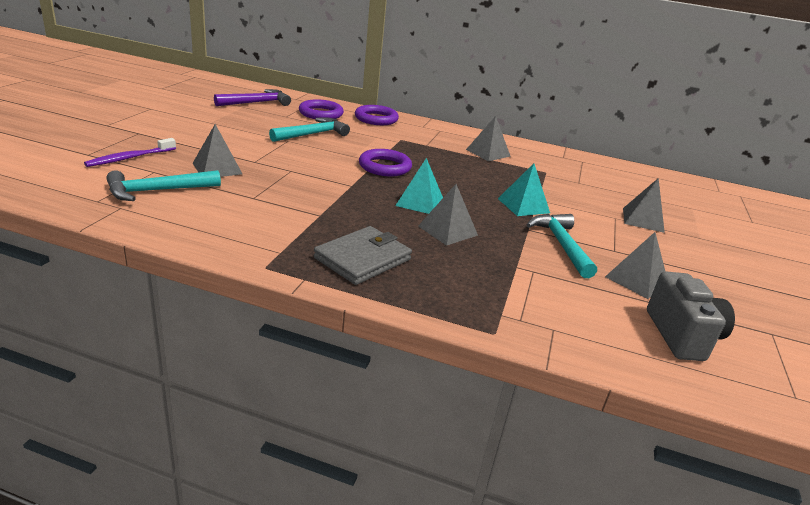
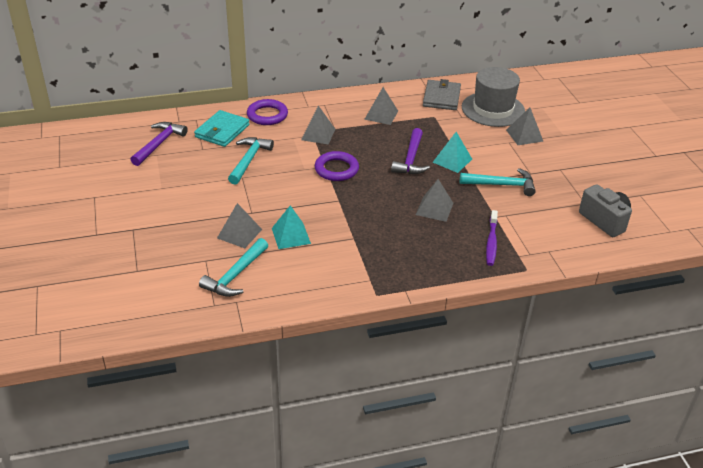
camera: 30 degrees left, 10 degrees up
(130, 158) = (170, 257): purple toothbrush -> purple toothbrush (491, 242)
(321, 113) = (222, 131): purple ring -> turquoise wallet
(363, 259) = (416, 258): grey wallet -> grey wallet (441, 97)
(420, 202) = (394, 192): turquoise pyramid -> turquoise pyramid (291, 235)
(476, 188) = (411, 159): none -> purple hammer
(561, 245) = (501, 185): turquoise hammer -> turquoise hammer turned 135 degrees clockwise
(625, 189) = (493, 109): none -> grey hat
(636, 280) = (558, 192): grey pyramid -> grey pyramid (318, 134)

